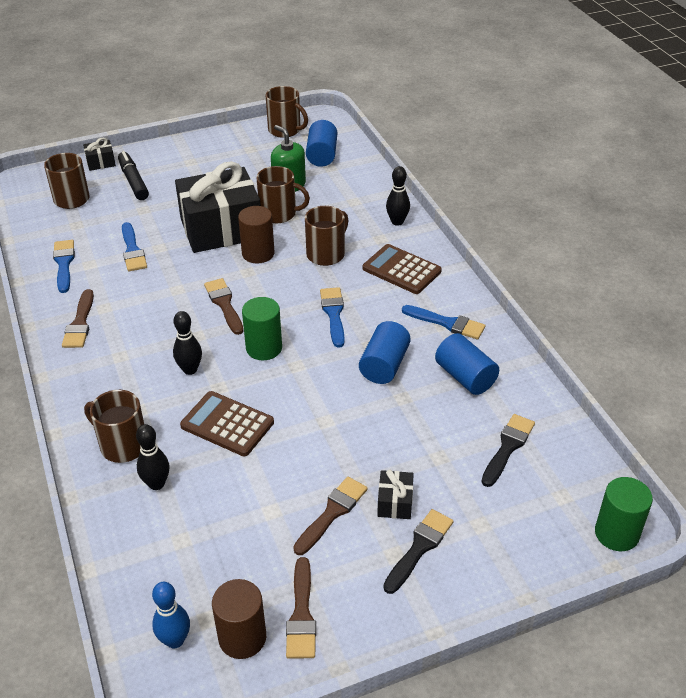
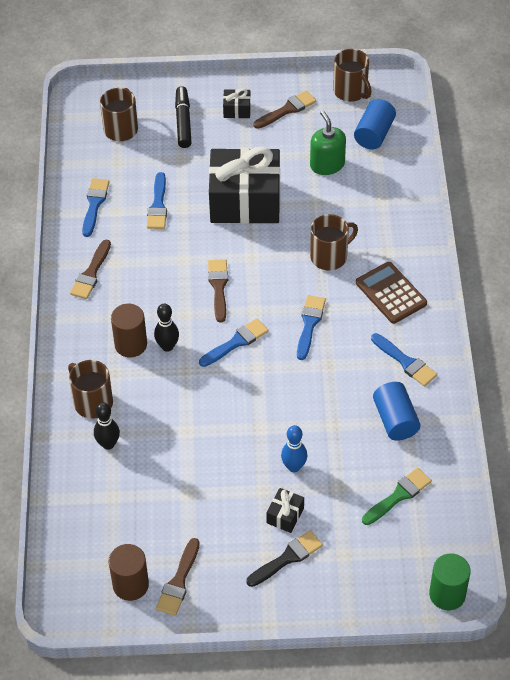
camera: 20 degrees right, 10 degrees up
(101, 162) = (160, 90): black gift -> black gift (237, 110)
(175, 640) = (83, 572): blue bowling pin -> blue bowling pin (294, 467)
(227, 424) = (180, 407): brown calculator -> none
(258, 253) = (268, 239): brown cylinder -> brown cylinder (131, 344)
(264, 348) = (236, 342): green cylinder -> blue brush
(279, 214) = (304, 197): brown mug -> none
(332, 513) = (233, 509): brown brush -> brown brush (287, 110)
(384, 365) = (331, 389): blue cylinder -> none
(397, 222) = (411, 236): black bowling pin -> none
(508, 447) = (398, 495): black brush -> green brush

